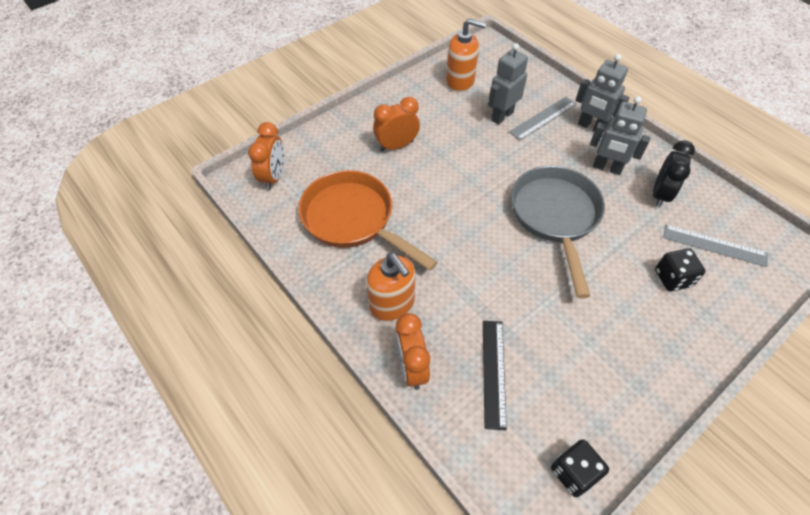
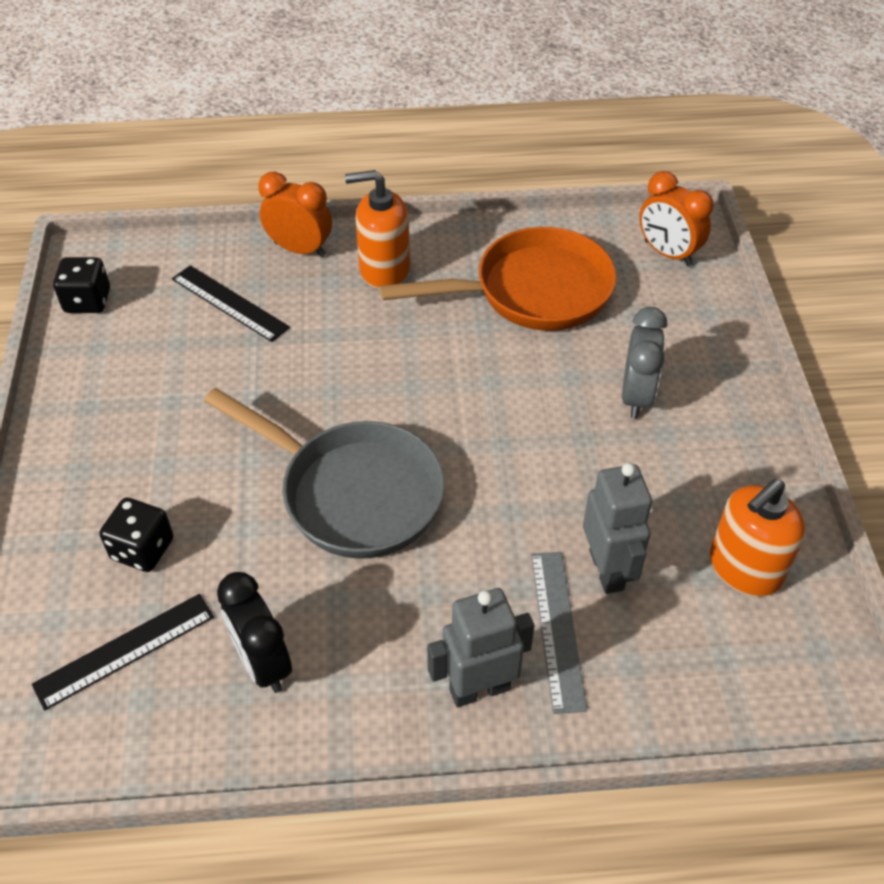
camera: 125 degrees right, 5 degrees down
(396, 146) = (636, 396): orange clock -> grey clock
(606, 168) = (375, 633): grey robot -> none
(714, 245) = (125, 650): grey ruler -> black ruler

